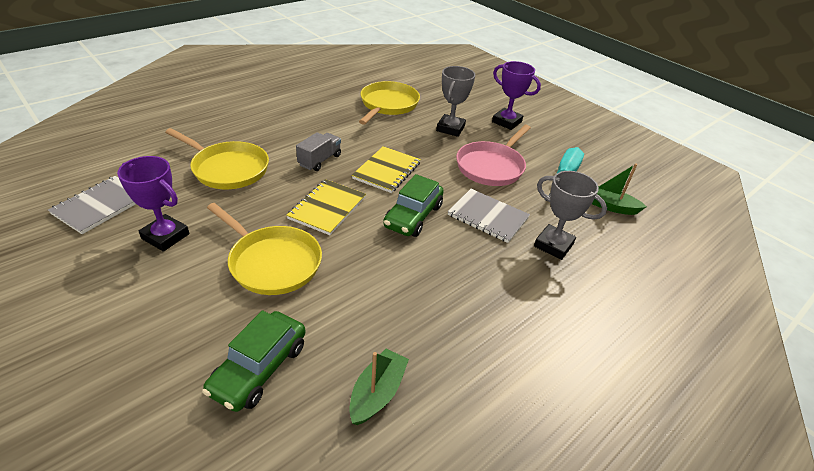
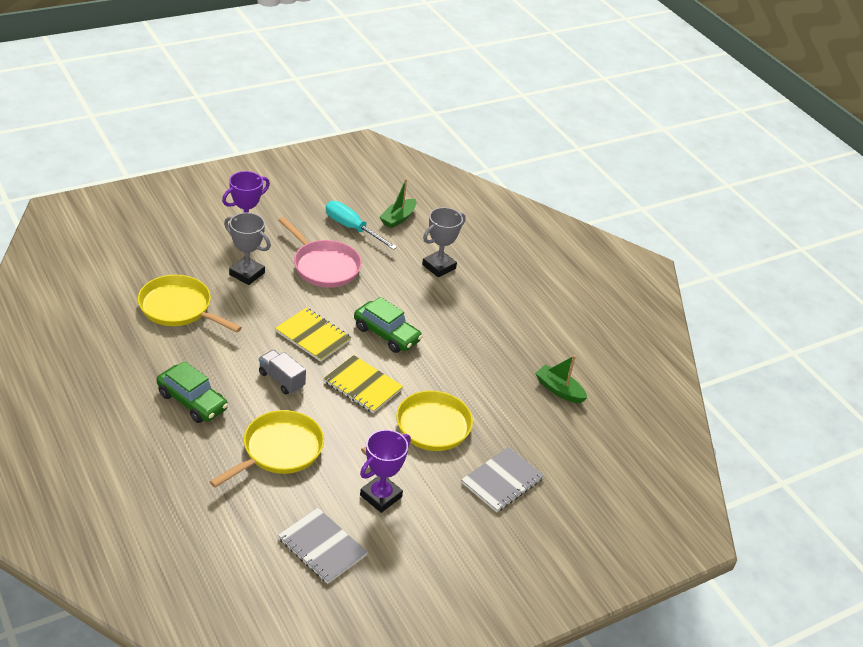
camera: 80 degrees left, 0 degrees up
(259, 368) = (533, 444): green car -> green car (192, 401)
(488, 217) = (397, 291): grey notebook -> grey notebook (502, 481)

